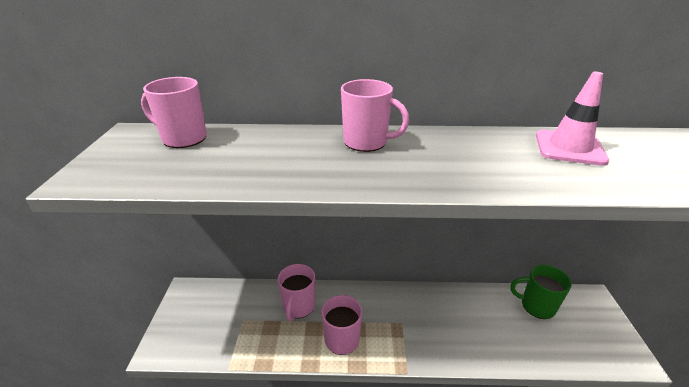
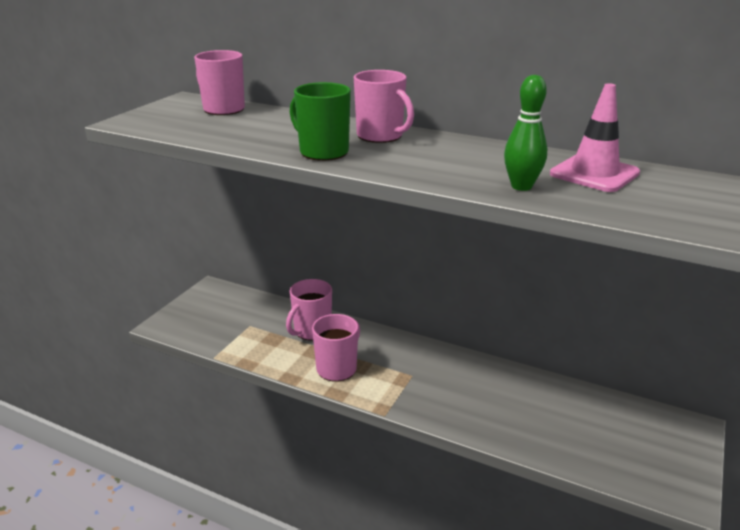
camera: 25 degrees right, 5 degrees down
(536, 306) = (598, 410): green mug -> green mug (322, 152)
(543, 176) = (521, 186): none -> green bowling pin

